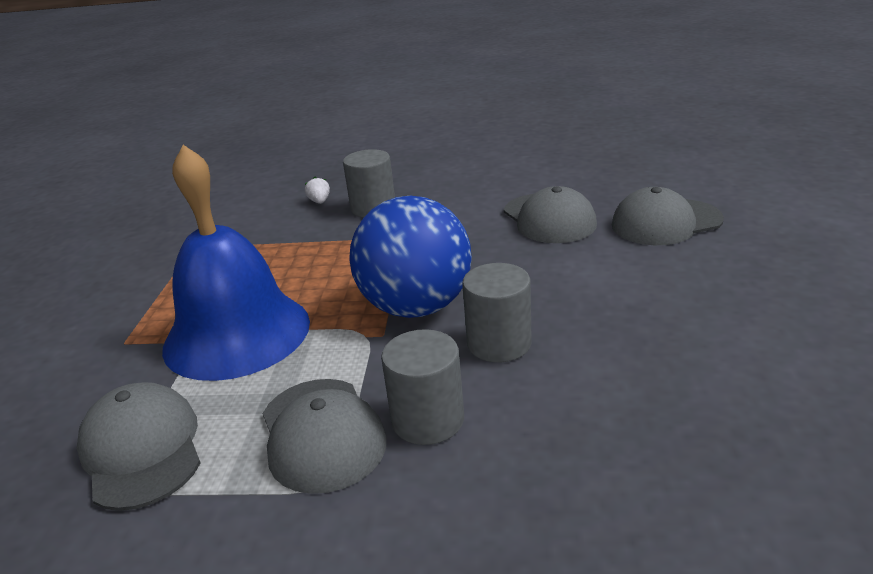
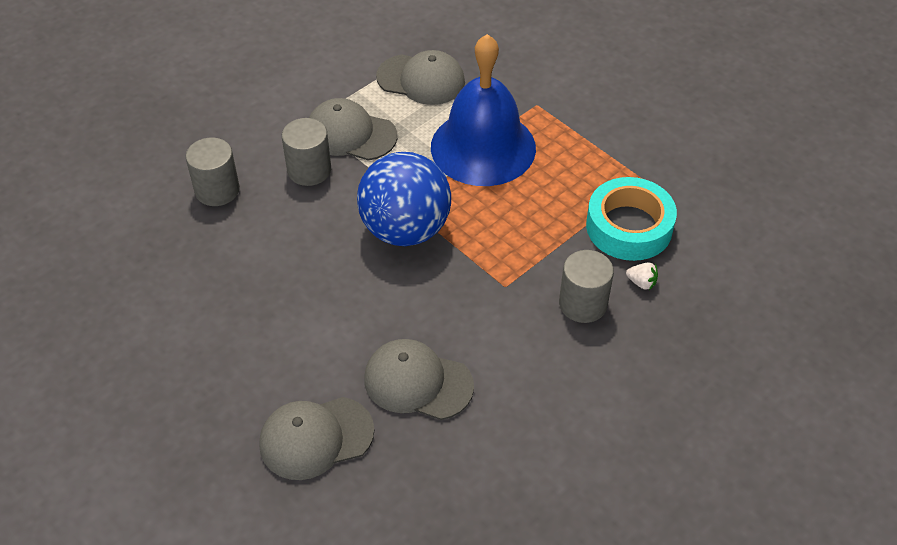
camera: 130 degrees right, 20 degrees up
(264, 228) = (629, 227): none -> turquoise tape
(499, 343) = (323, 234): grey cylinder -> grey cylinder (217, 190)
(665, 222) = (316, 438): grey cap -> grey cap turned 135 degrees counterclockwise

